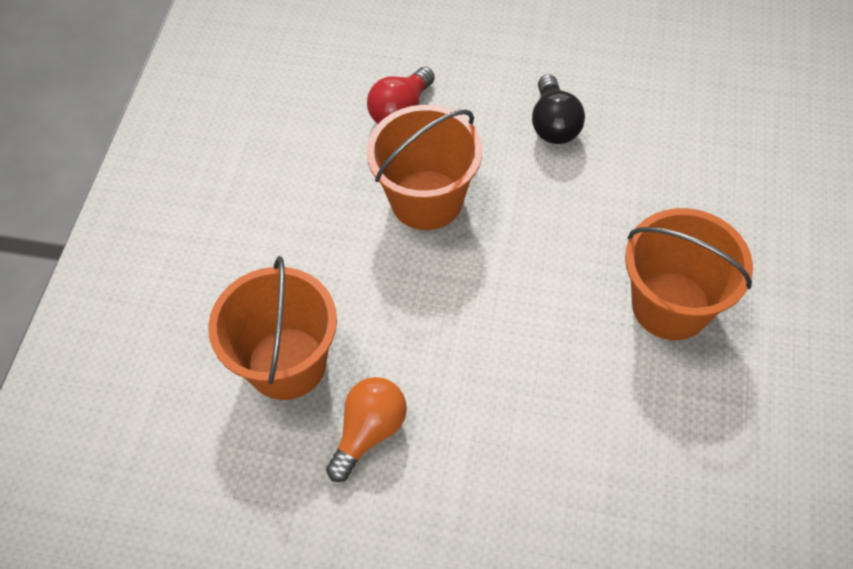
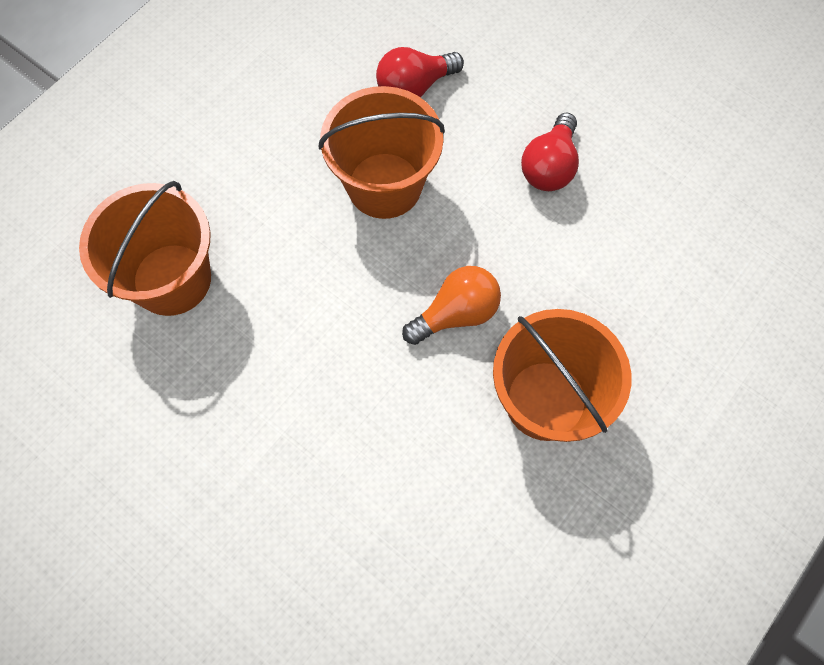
camera: 25 degrees right, 10 degrees up
(369, 432) = (203, 378): orange light bulb -> orange light bulb (456, 313)
(554, 124) = (549, 166): black light bulb -> red light bulb

